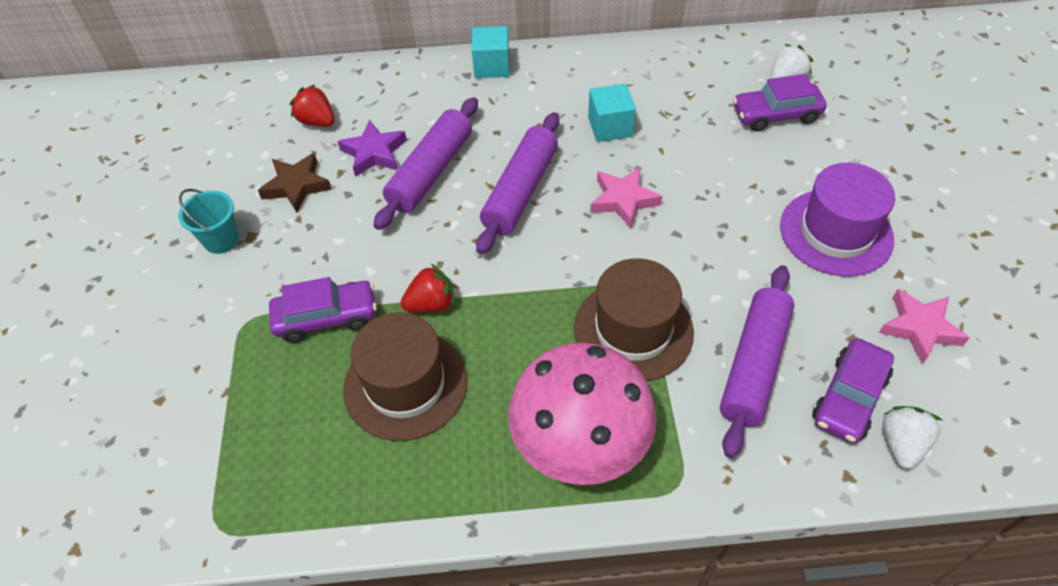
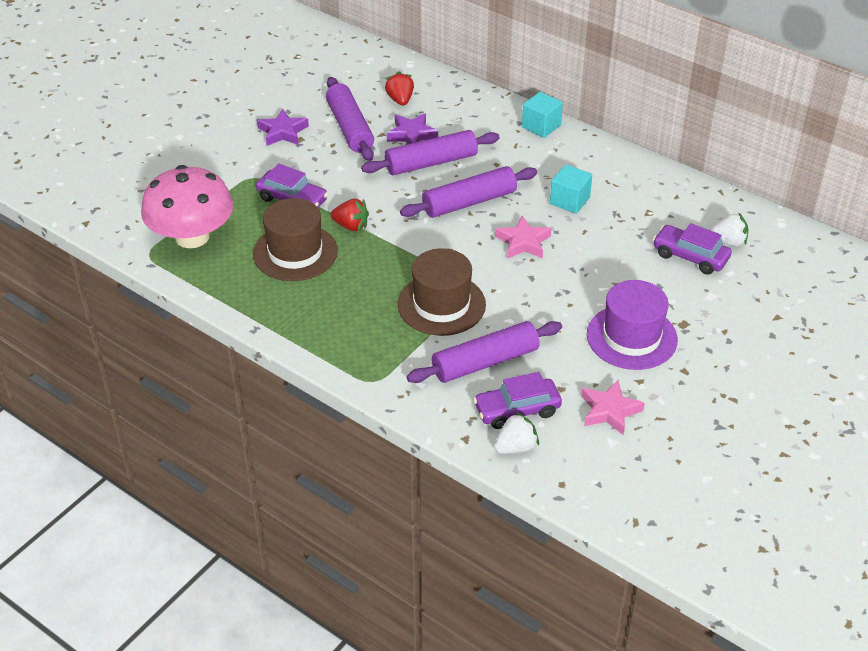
camera: 40 degrees right, 10 degrees down
(221, 240) = (283, 132): turquoise bucket -> purple star
(296, 186) = (350, 127): brown star -> purple rolling pin
(580, 440) = (349, 331): pink mushroom -> pink mushroom (192, 237)

